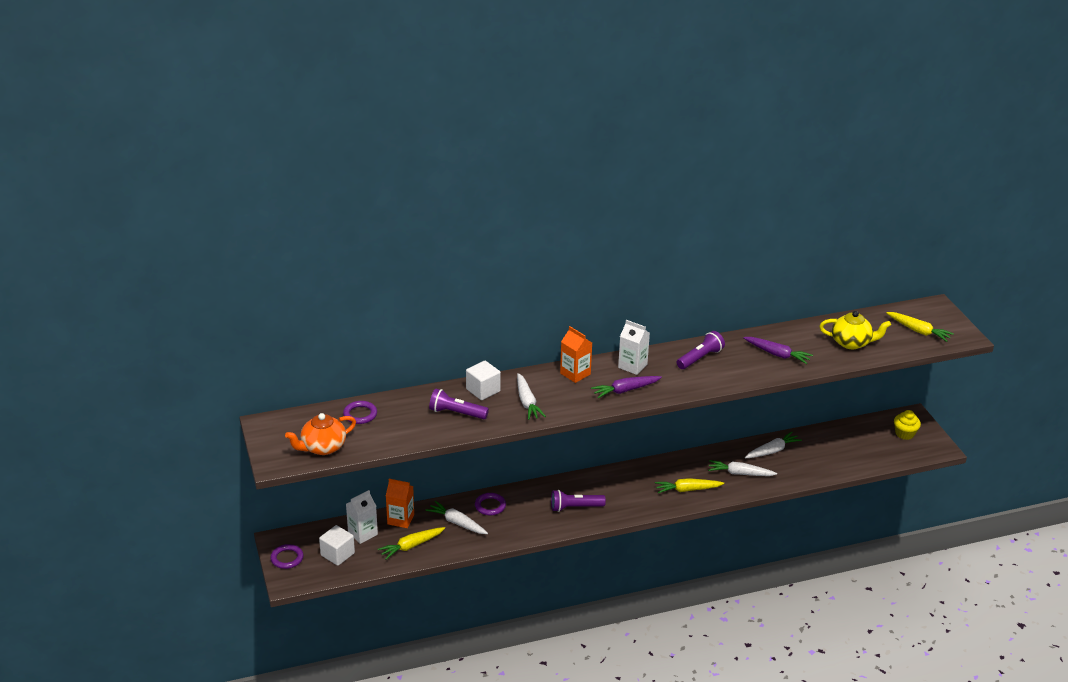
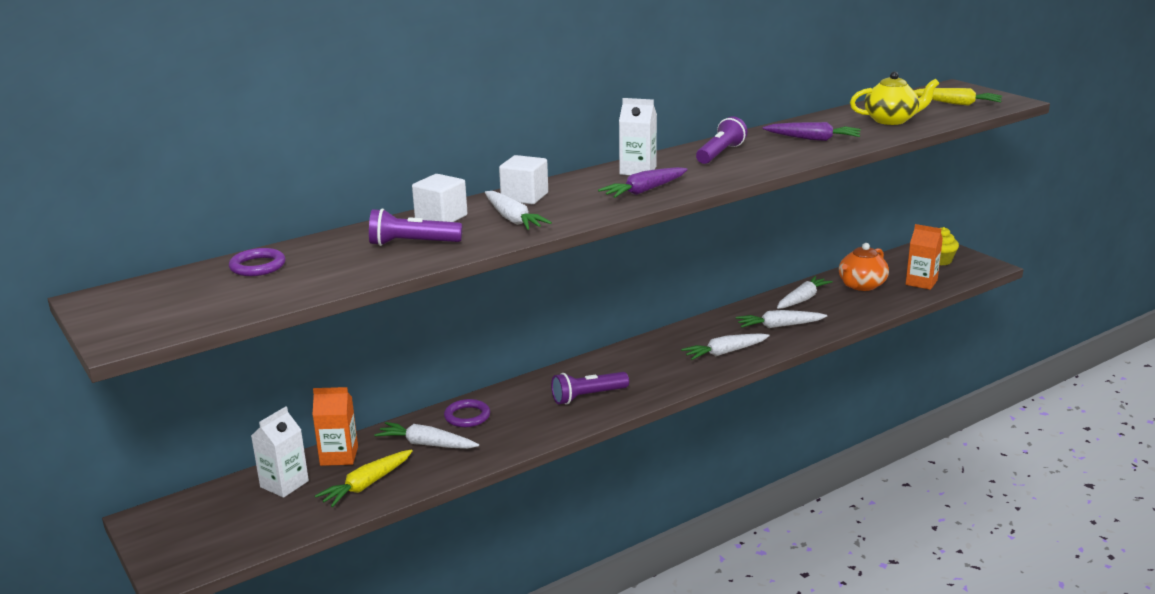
camera: 15 degrees left, 10 degrees down
(287, 558) = (165, 540): purple ring -> none
(322, 447) = (204, 309): orange teapot -> orange teapot (861, 285)
(337, 554) = (250, 518): white cube -> white cube (524, 197)
(575, 374) = (565, 187): orange carton -> orange carton (921, 282)
(687, 490) = (725, 352): yellow carrot -> white carrot

